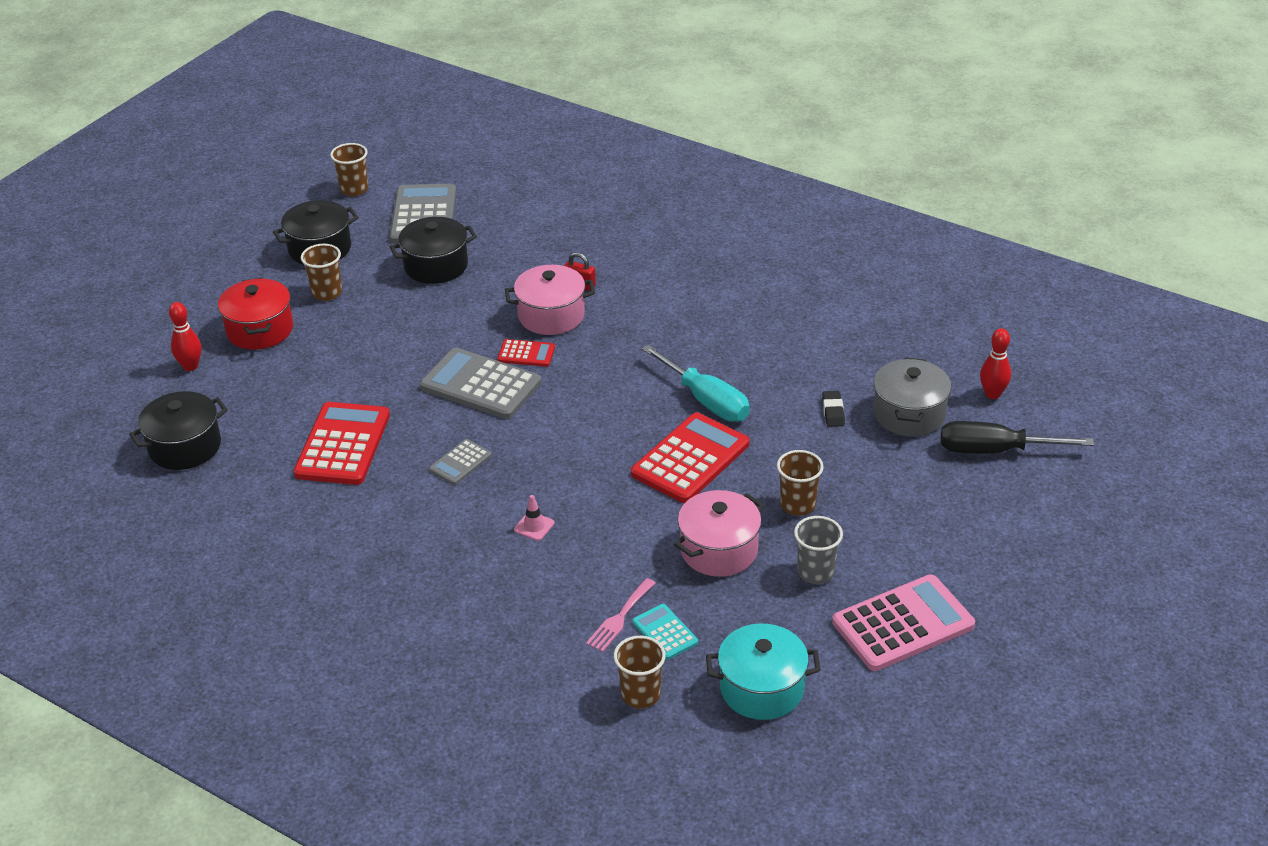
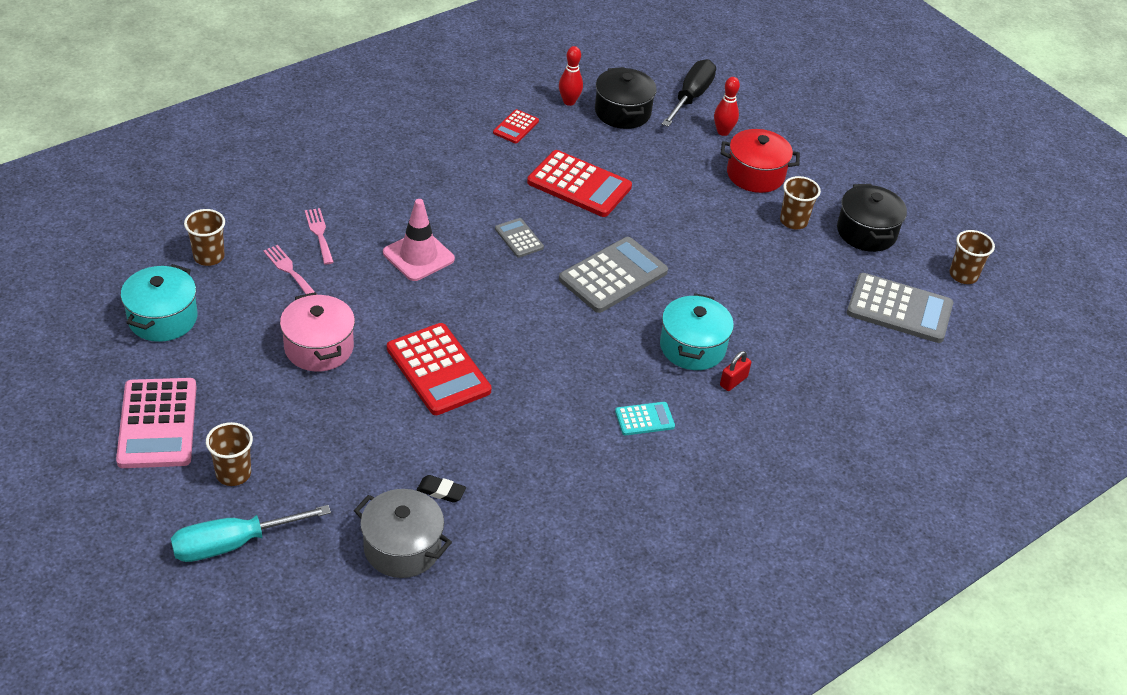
camera: 105 degrees right, 5 degrees up
(436, 266) = (808, 295): black pot -> none
(526, 354) = (643, 315): red calculator -> red calculator (516, 127)
(534, 526) = (418, 256): pink traffic cone -> pink traffic cone, size x2.07
(544, 617) = (319, 233): none -> pink fork
(551, 316) = (692, 347): pink pot -> turquoise pot
(665, 632) = (256, 288): turquoise calculator -> turquoise calculator (644, 419)
(706, 400) = (510, 408): turquoise screwdriver -> turquoise screwdriver (233, 544)
(798, 505) = (336, 416): brown cup -> brown cup (233, 474)
(815, 572) = (252, 395): grey cup -> none
(992, 394) = (390, 632): red bowling pin -> red bowling pin (569, 102)
(995, 450) = (309, 591): black screwdriver -> black screwdriver (691, 97)

